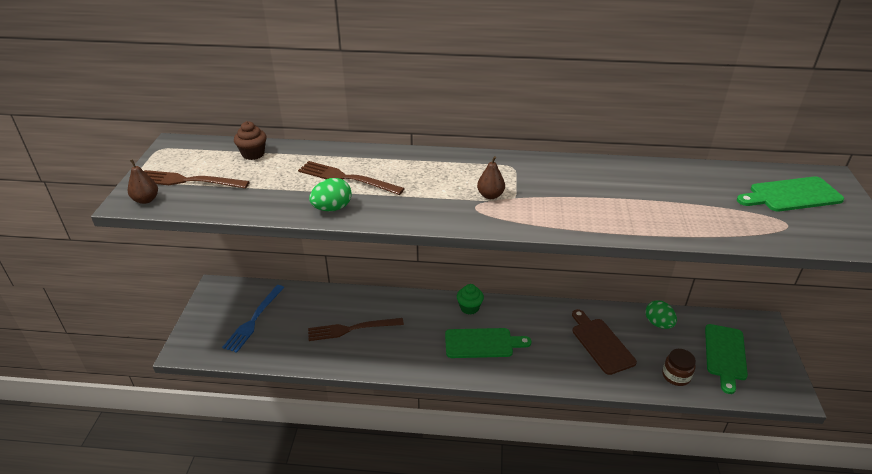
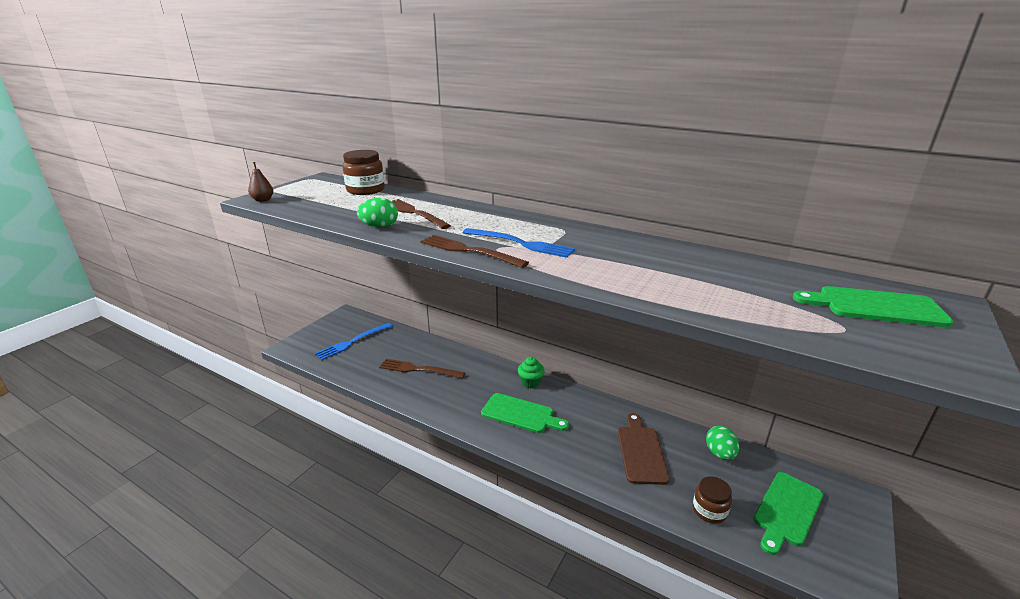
camera: 25 degrees right, 10 degrees down
(188, 181) = (303, 196): brown fork -> brown fork (468, 251)
(253, 154) = (365, 190): brown cupcake -> brown jar
(490, 195) = (521, 243): brown pear -> blue fork

